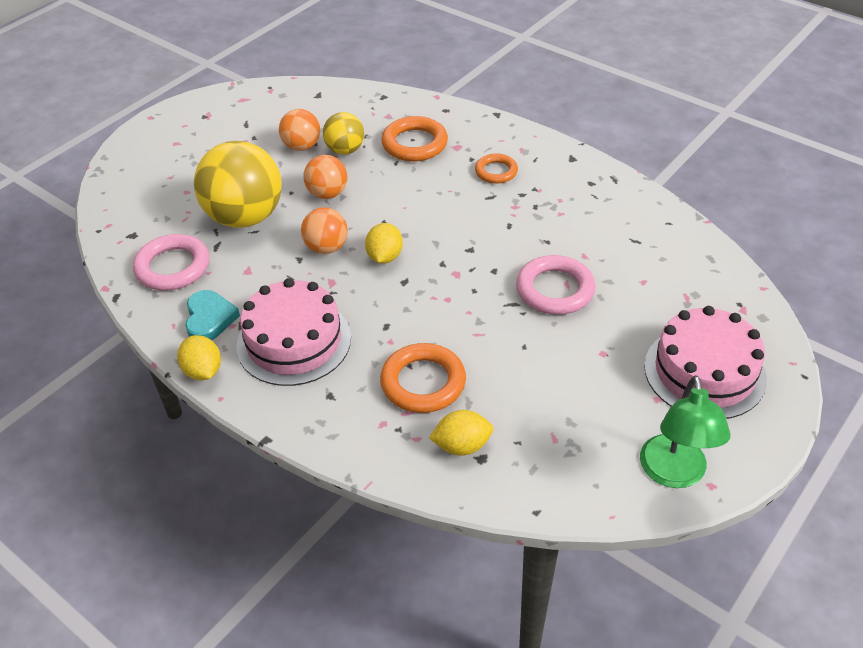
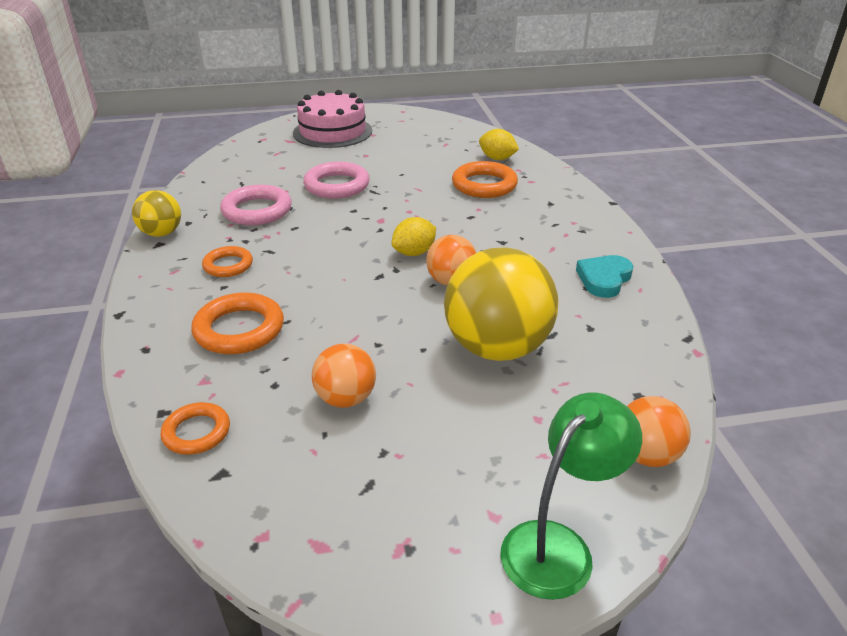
camera: 140 degrees left, 10 degrees down
(173, 267) = (611, 336): pink ring -> pink ring (257, 210)
(203, 371) = (633, 250): yellow lemon -> none
(294, 341) = (547, 236): pink cake -> none
(327, 194) = (391, 327): orange ball -> orange ball (646, 455)
(345, 150) = (310, 364): yellow ball -> yellow ball (161, 233)
(353, 99) = (196, 432): none -> orange ring
(674, 474) = (411, 118): green lamp -> green lamp (558, 546)

